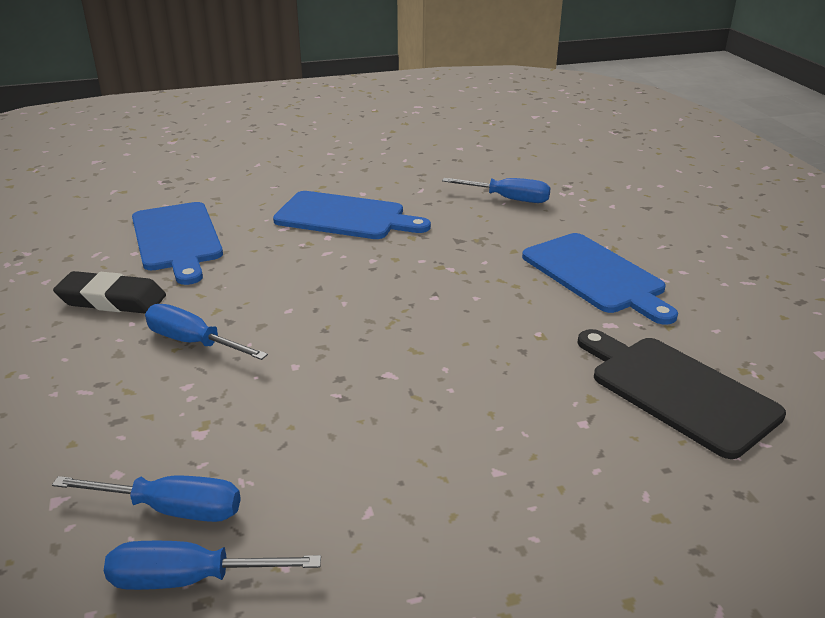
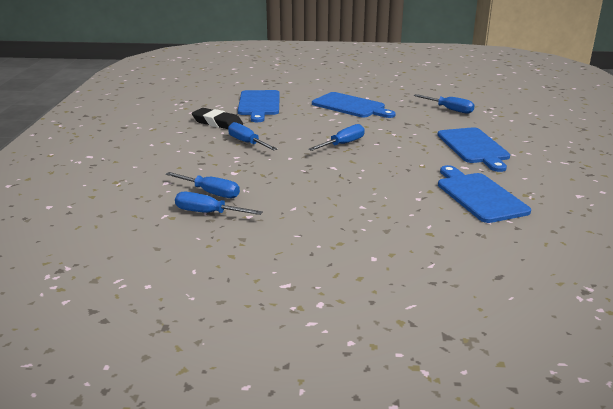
camera: 20 degrees right, 5 degrees down
(377, 311) = (343, 144): none -> blue screwdriver
(677, 391) = (479, 196): black cutting board -> blue cutting board

